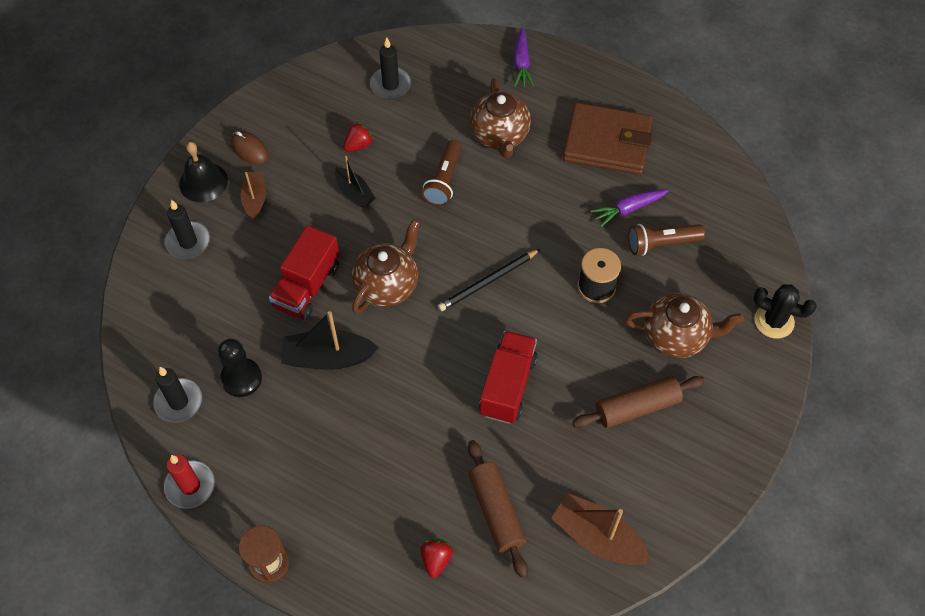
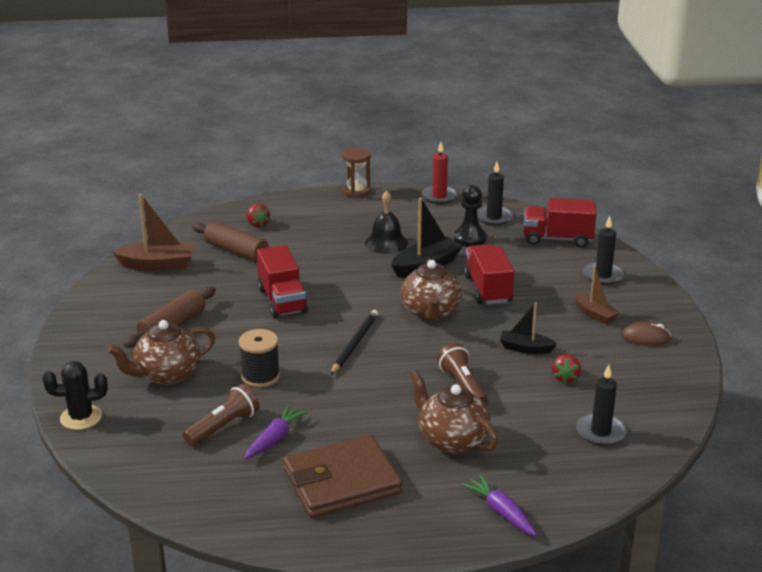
camera: 145 degrees right, 30 degrees down
(161, 322) = (557, 239): none -> red truck
(203, 182) = (646, 306): black bell -> black bell (386, 243)

